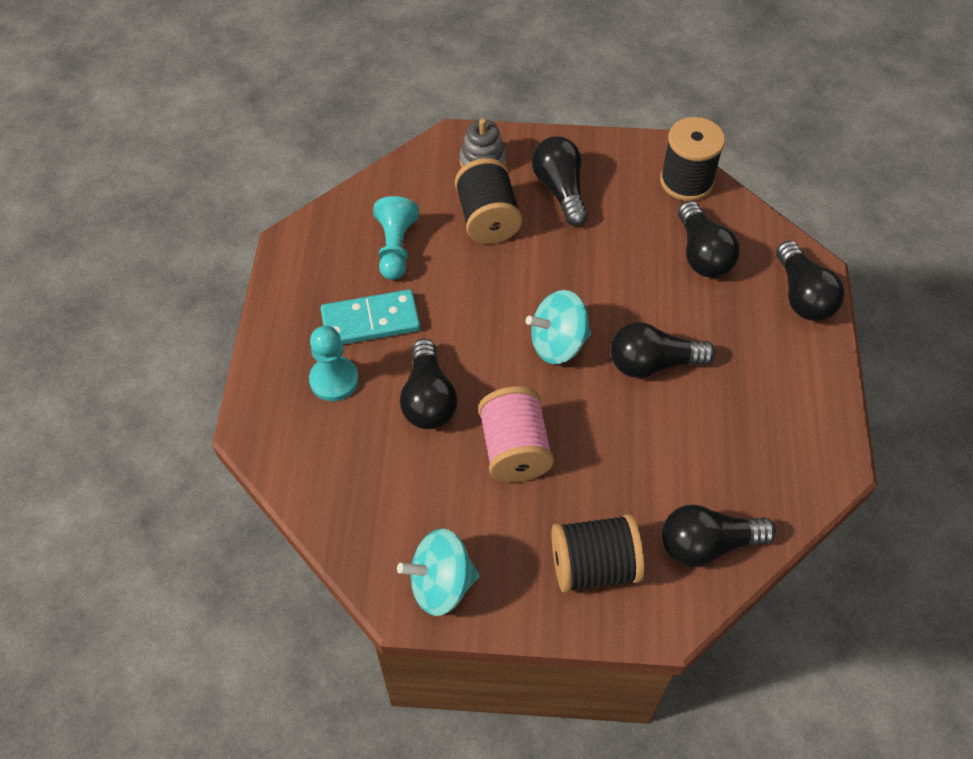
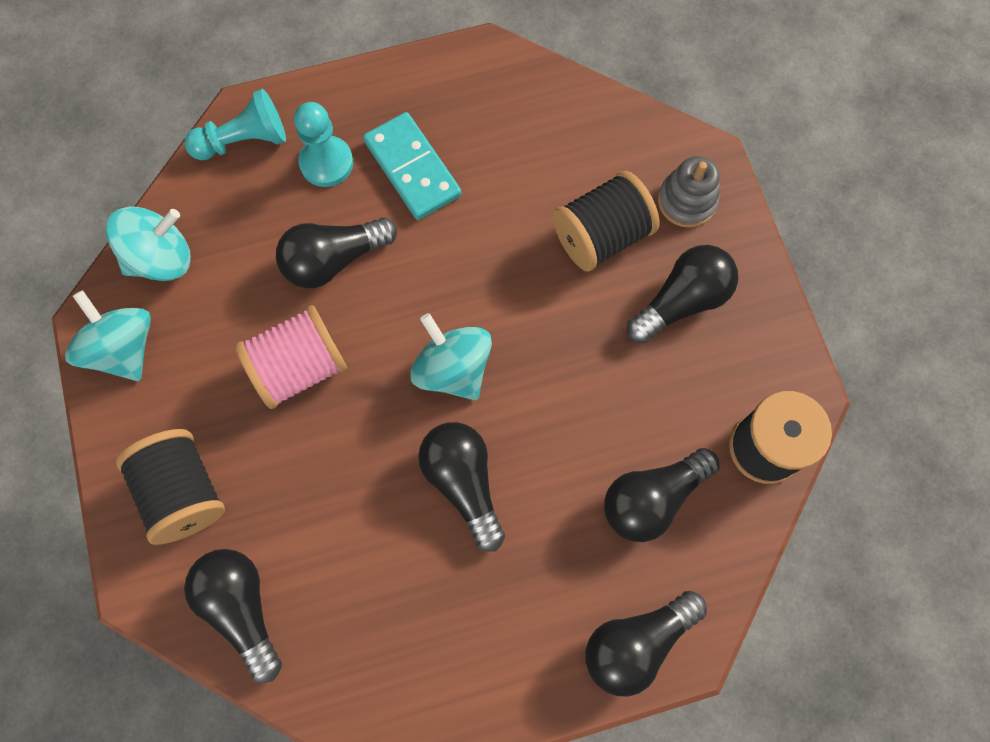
camera: 70 degrees right, 15 degrees up
(365, 532) = (161, 258): none -> turquoise spinning top
(395, 248) = (519, 156): turquoise pawn -> turquoise pawn (243, 141)

